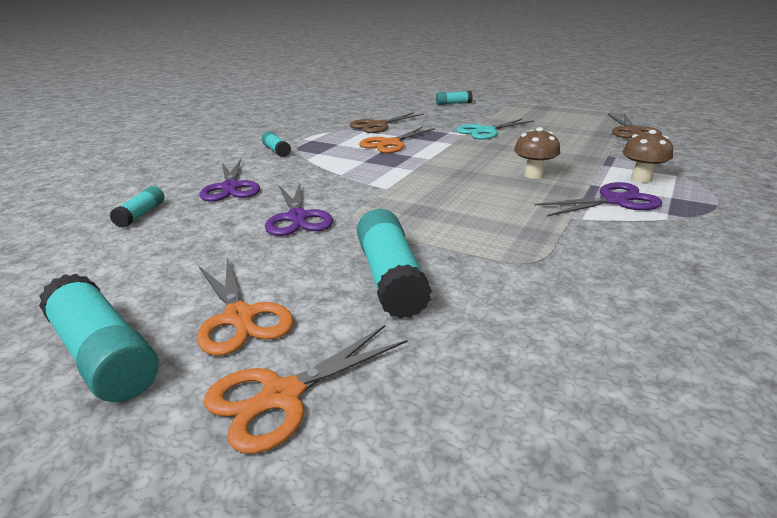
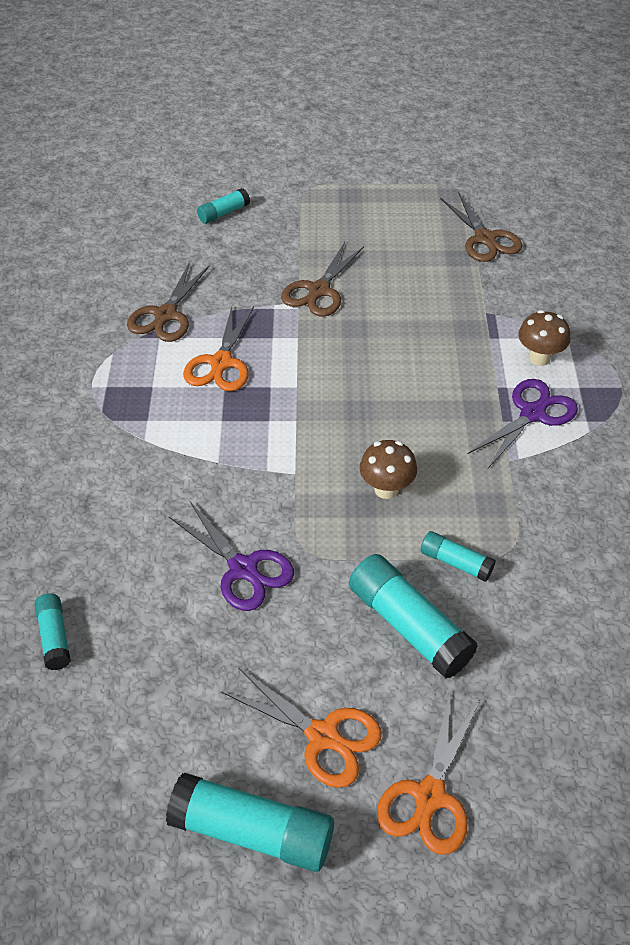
camera: 30 degrees left, 20 degrees up
(231, 187) = (107, 540): purple scissors -> none
(276, 151) = (84, 432): turquoise glue stick -> turquoise glue stick (455, 562)
(486, 131) = (319, 290): turquoise scissors -> brown scissors
(533, 175) = (432, 386): brown mushroom -> brown mushroom (386, 489)

